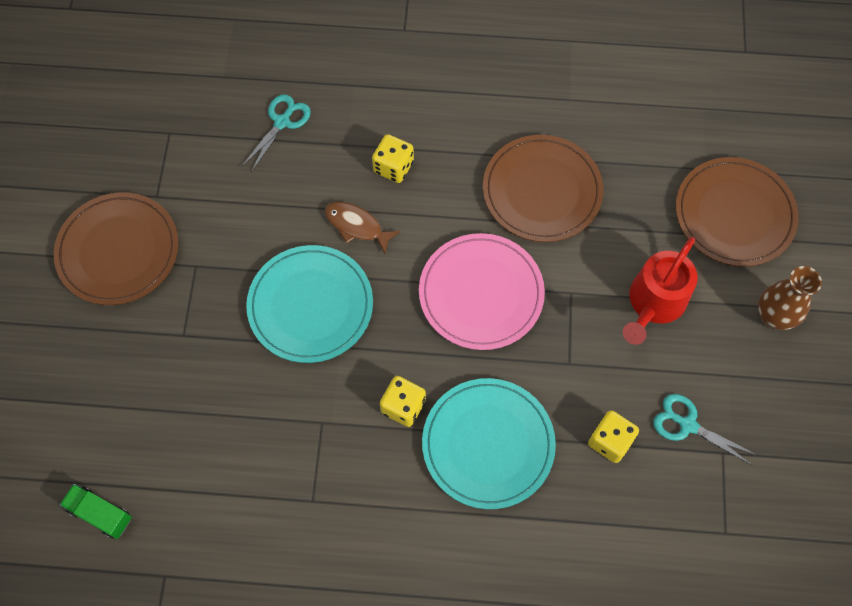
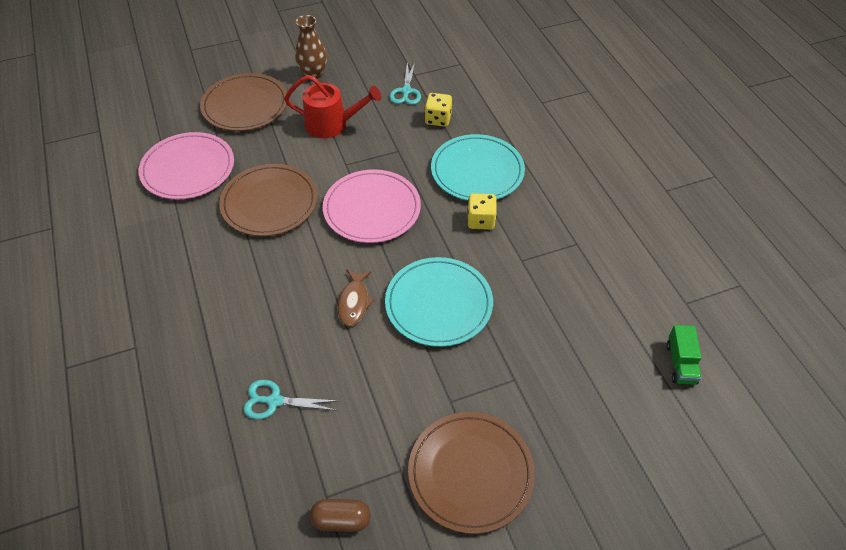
camera: 115 degrees left, 15 degrees down
(142, 137) = (341, 520): none -> brown capsule
(393, 167) = (287, 299): yellow dice -> none
(637, 125) = (188, 169): none -> pink plate

